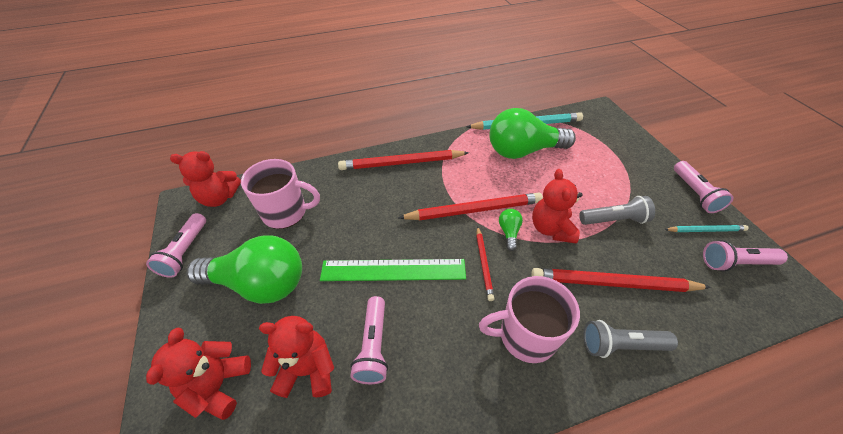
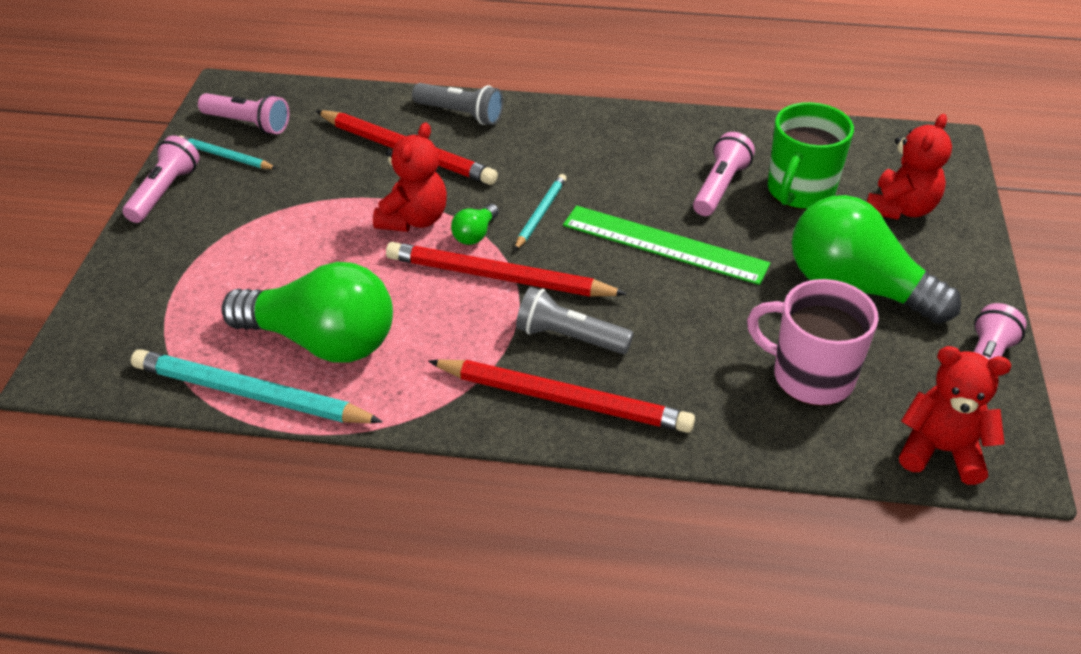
camera: 155 degrees left, 5 degrees down
(307, 370) = (799, 191): red teddy bear -> green mug
(483, 264) = (540, 214): red pencil -> turquoise pencil
(525, 336) = (549, 146): pink mug -> none
(614, 220) = (318, 201): grey flashlight -> grey flashlight (569, 337)

